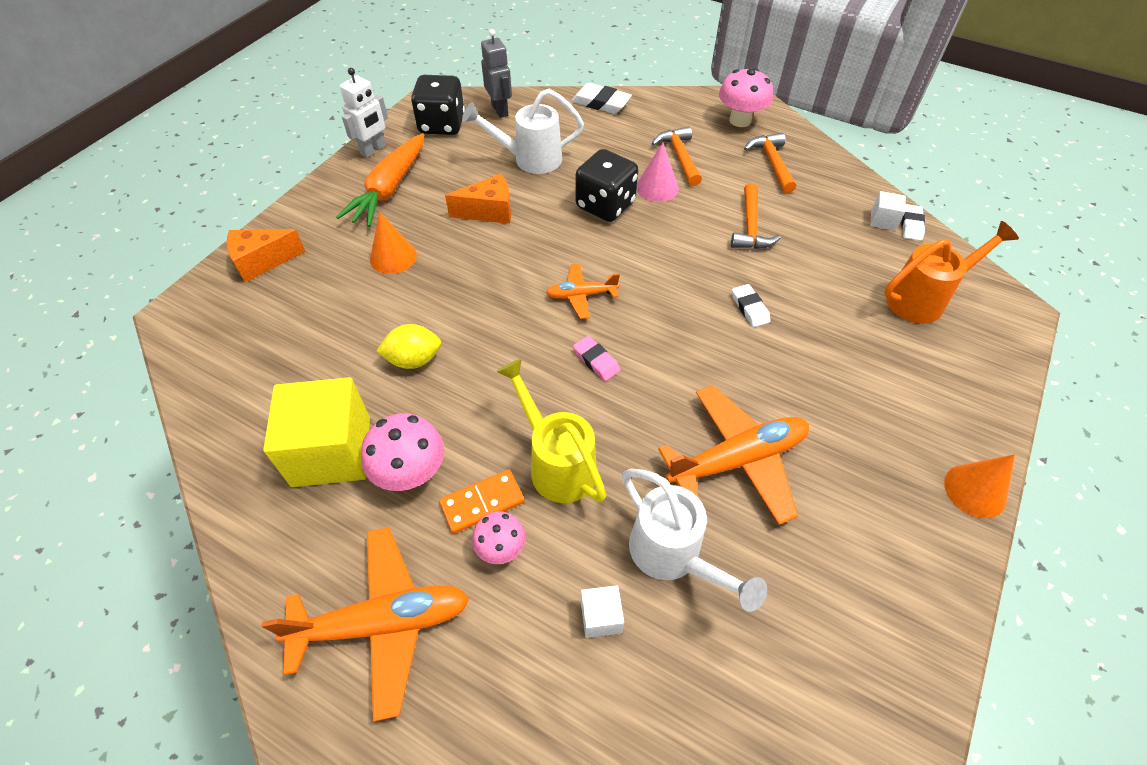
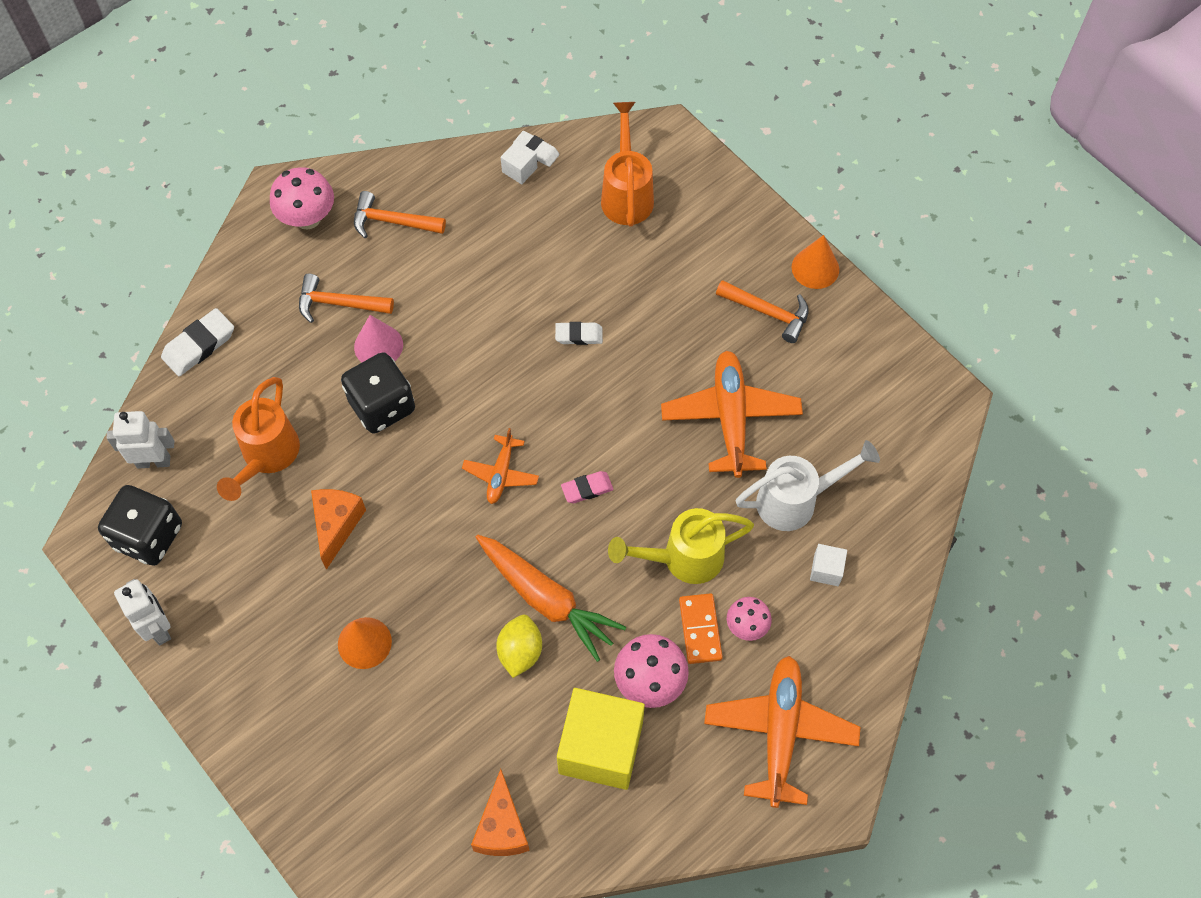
camera: 70 degrees left, 10 degrees up
(262, 262) = (308, 787): orange cheese -> orange cheese (501, 827)
(389, 189) = (245, 624): orange carrot -> orange carrot (546, 599)
(500, 110) = (154, 461): grey robot -> white robot
(529, 159) = (266, 457): white watering can -> orange watering can
(750, 227) = (476, 286): orange hammer -> orange hammer (768, 312)

